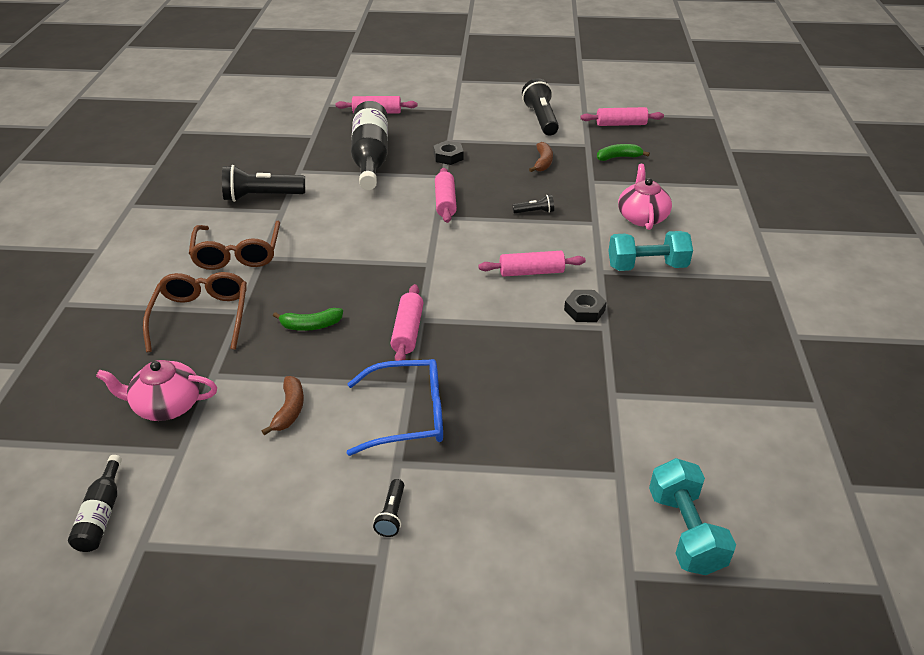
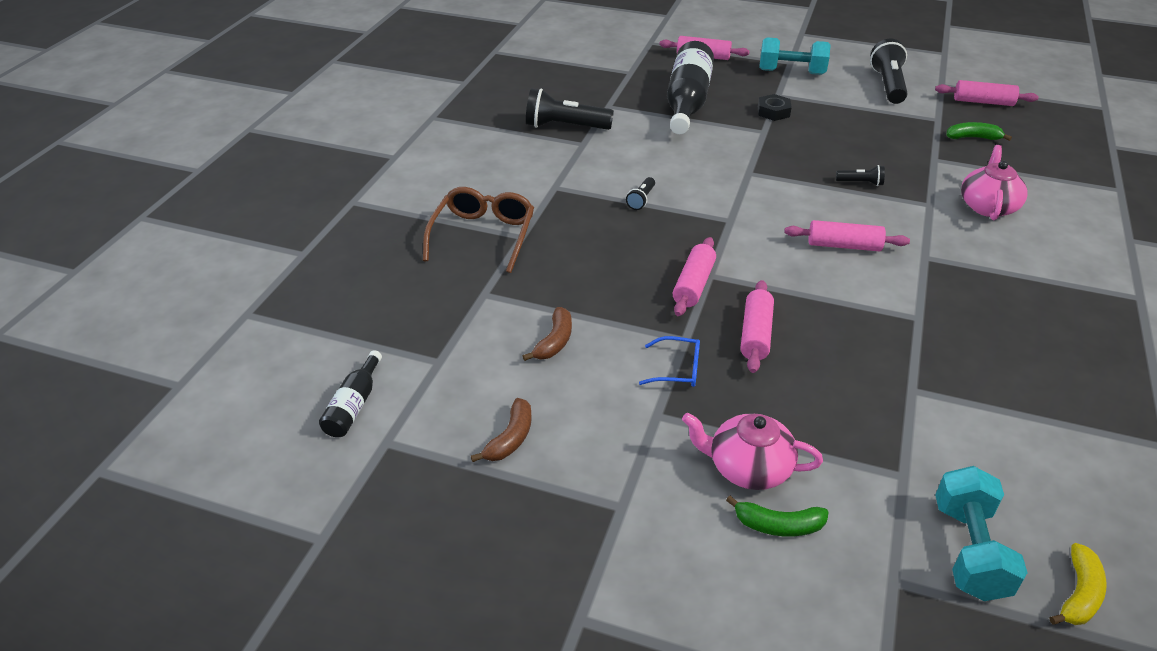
camera: 15 degrees right, 0 degrees up
(166, 405) = (433, 315): pink teapot -> pink teapot (748, 468)
(237, 254) = (530, 180): brown glasses -> none
(311, 325) = (592, 262): green banana -> green banana (778, 525)
(391, 515) = (641, 465): black flashlight -> black flashlight (641, 200)
(408, 415) = (677, 369): blue glasses -> blue glasses, size x0.55
(445, 202) = (760, 159): pink rolling pin -> pink rolling pin (755, 334)
(543, 162) = (881, 131): brown banana -> brown banana (510, 438)
(584, 310) = (898, 295): black nut -> none
(647, 266) = (982, 260): turquoise dumbbell -> turquoise dumbbell (791, 72)
(777, 550) = (1079, 594): none -> yellow banana

